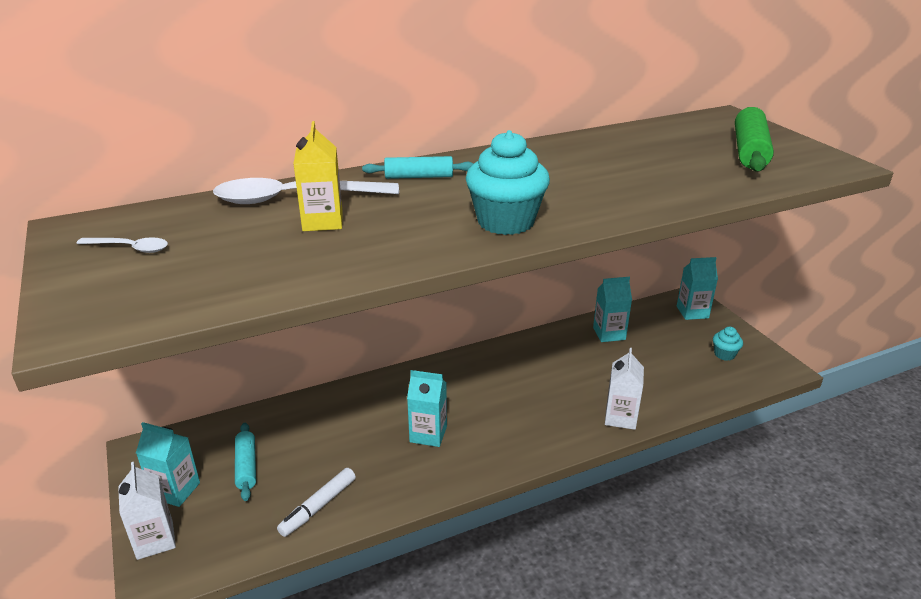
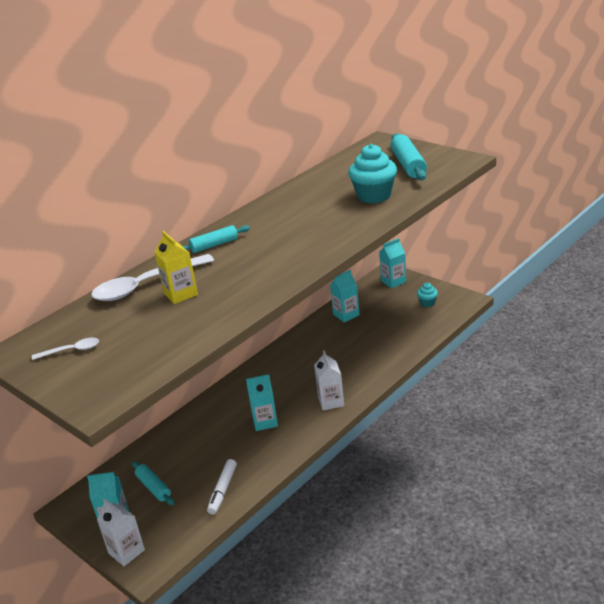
camera: 20 degrees left, 0 degrees up
(505, 222) = (295, 258): turquoise cupcake -> turquoise cupcake (374, 196)
(620, 417) = (383, 366): white carton -> white carton (331, 401)
(749, 151) = (408, 165): green rolling pin -> turquoise rolling pin

